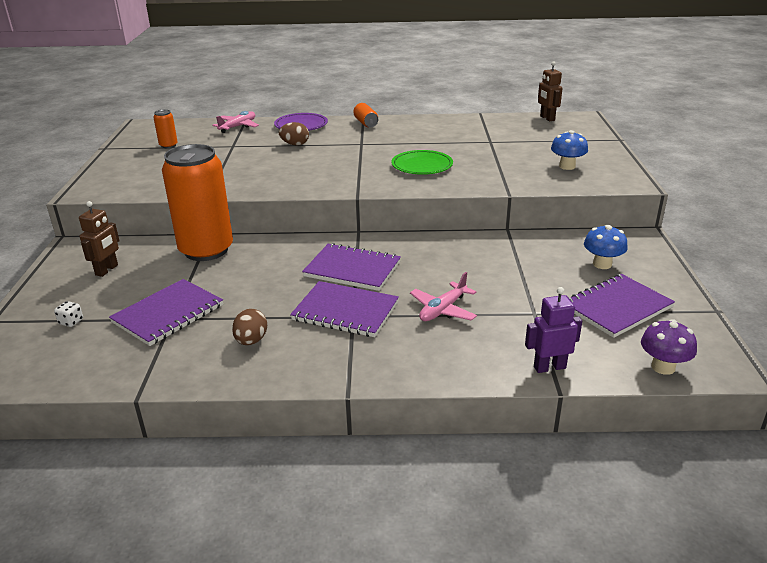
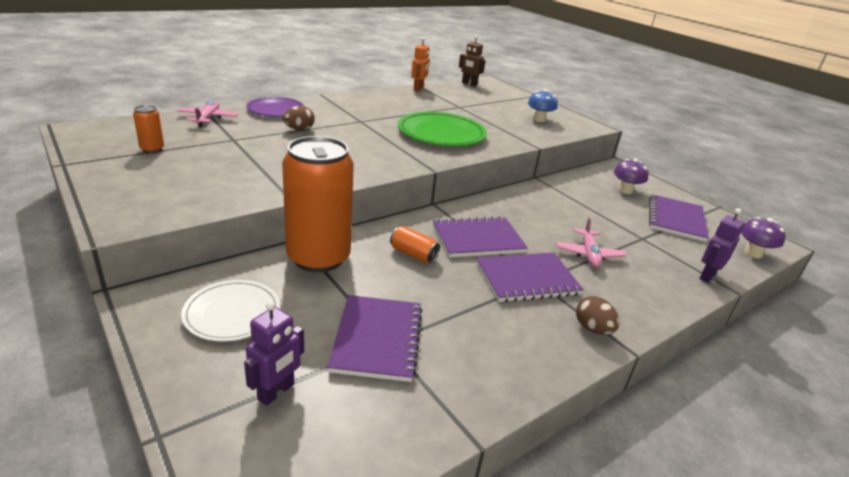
camera: 40 degrees left, 0 degrees up
(71, 322) = (276, 392): white dice -> purple robot
(107, 270) = (232, 313): brown robot -> white plate
(251, 341) = (494, 336): brown egg -> brown egg (592, 329)
(366, 123) = (335, 102): orange can -> orange can (413, 254)
(422, 166) = (441, 134): green plate -> green plate, size x1.55
(474, 118) = (418, 89): none -> orange robot
(602, 264) = (625, 190): blue mushroom -> purple mushroom

